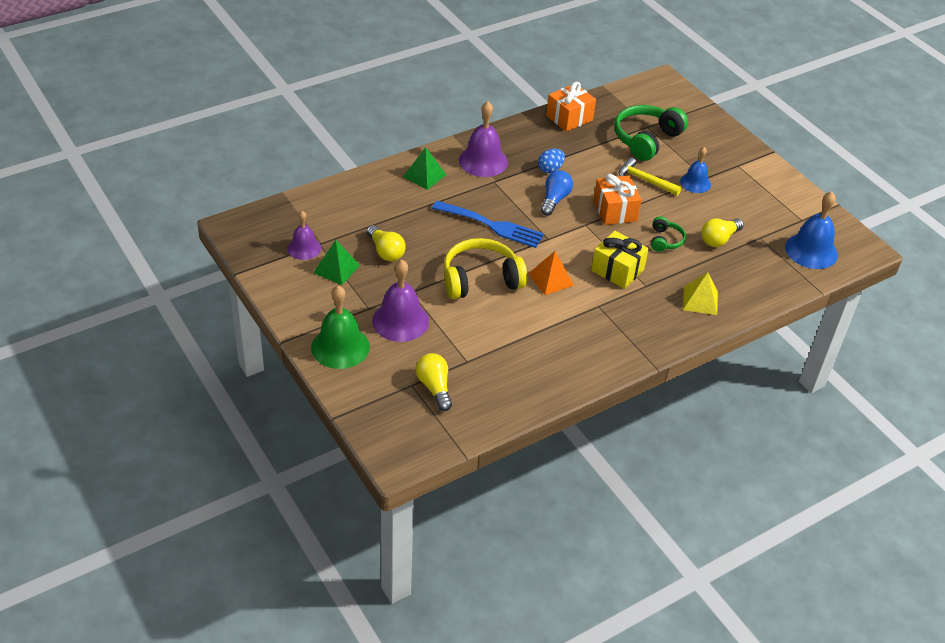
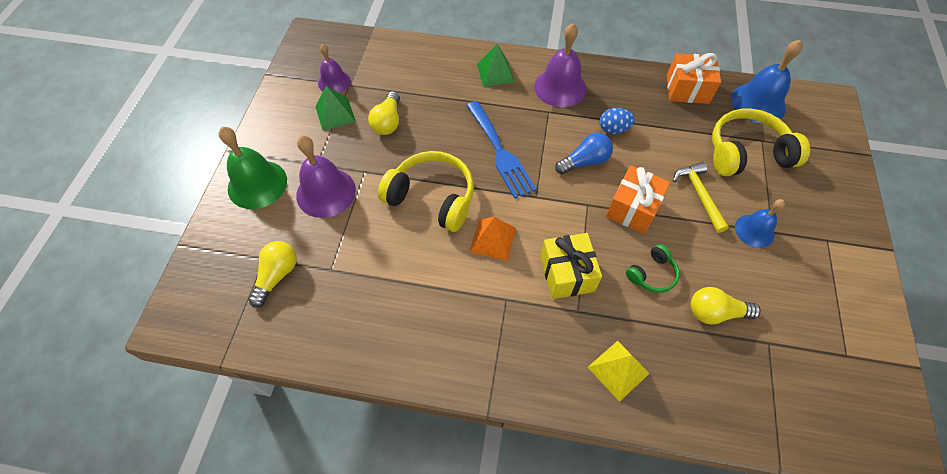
camera: 45 degrees right, 15 degrees up
(646, 139) = (746, 153): green headphones -> yellow headphones
(811, 251) = (820, 404): blue bell -> blue bell (758, 103)

